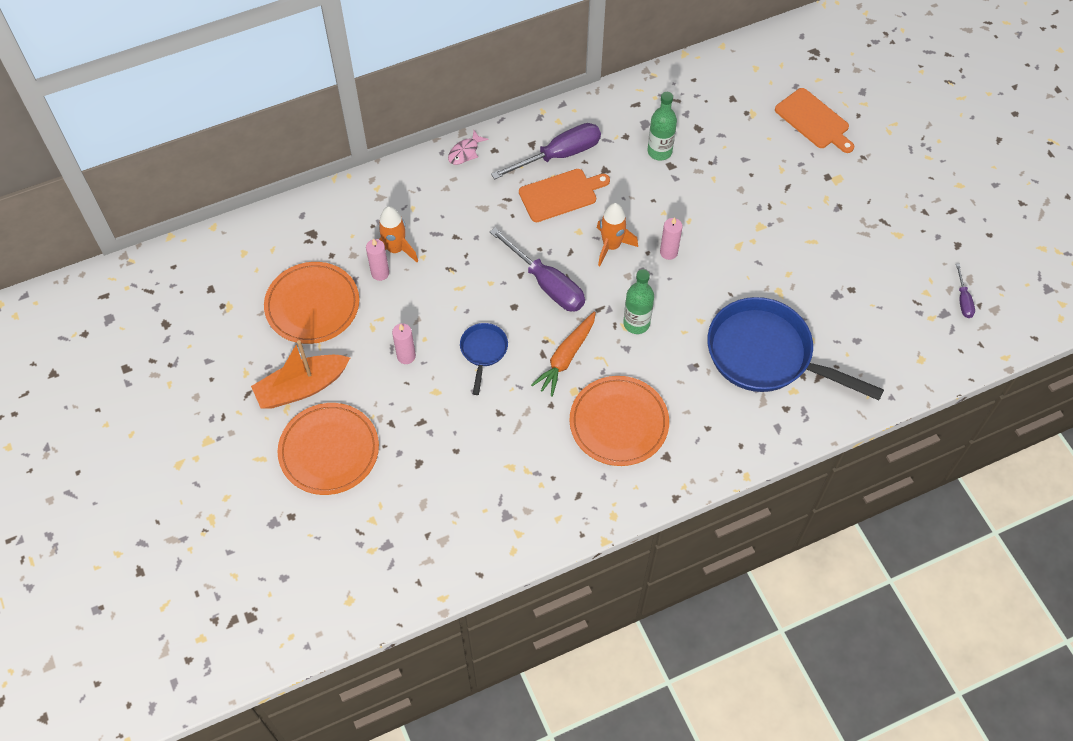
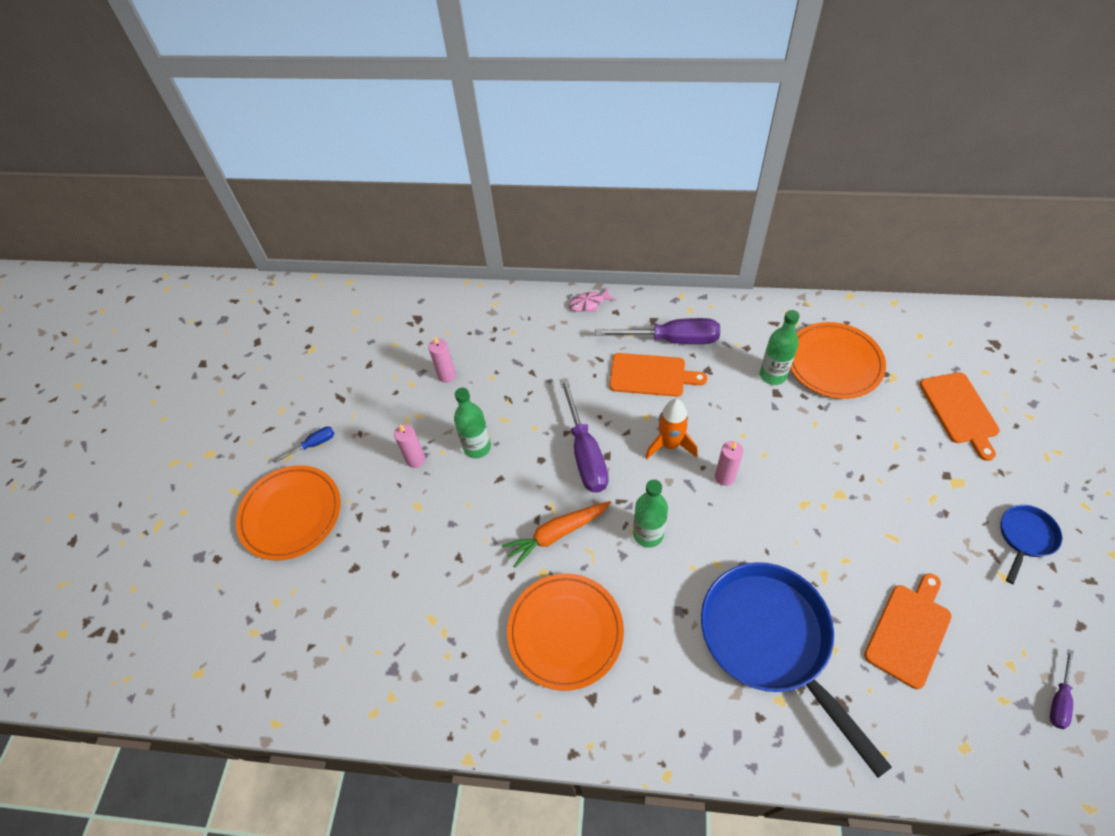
camera: 35 degrees right, 5 degrees down
(302, 387) = (313, 445): orange boat -> blue screwdriver
(312, 305) = (374, 378): orange plate -> orange plate (834, 363)
(395, 249) = (473, 361): orange rocket -> none
(452, 321) = (477, 447): none -> green bottle
(483, 351) = (484, 489): blue pan -> blue pan (1025, 537)
(854, 302) = (909, 631): none -> orange cutting board

